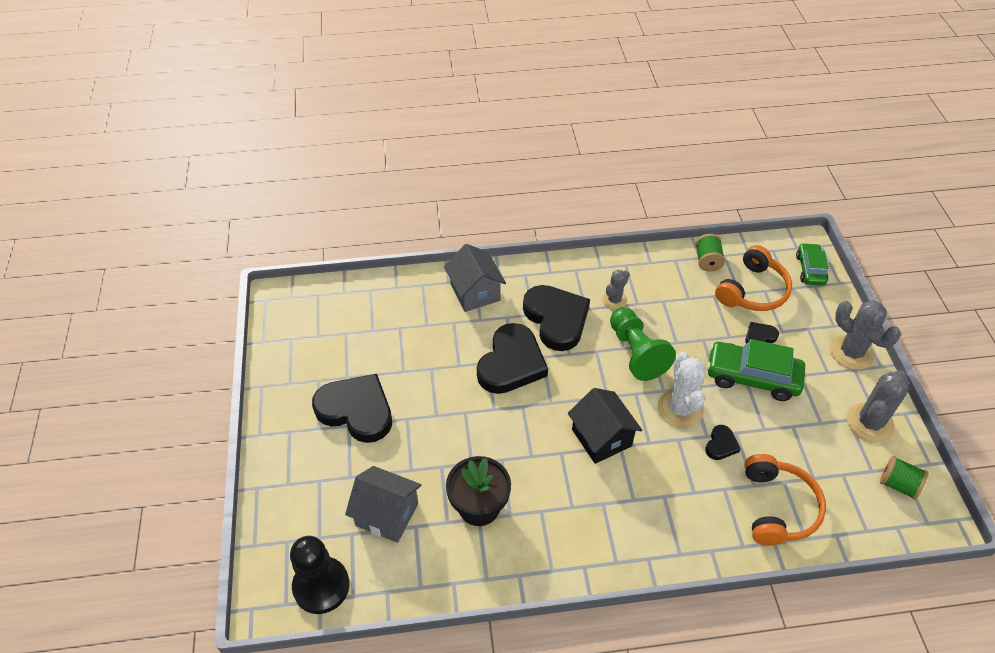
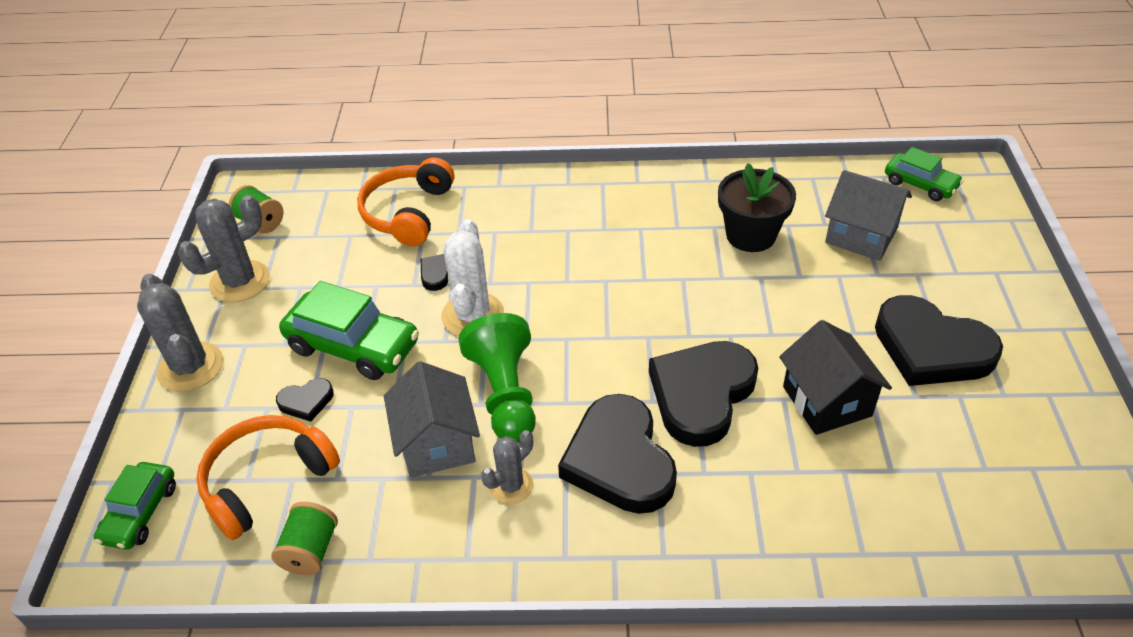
camera: 170 degrees left, 5 degrees down
(321, 586) = (920, 184): black pawn -> green car
(475, 292) = (761, 526): grey house -> grey house (437, 443)
(601, 438) = (588, 291): black house -> black house (827, 401)

